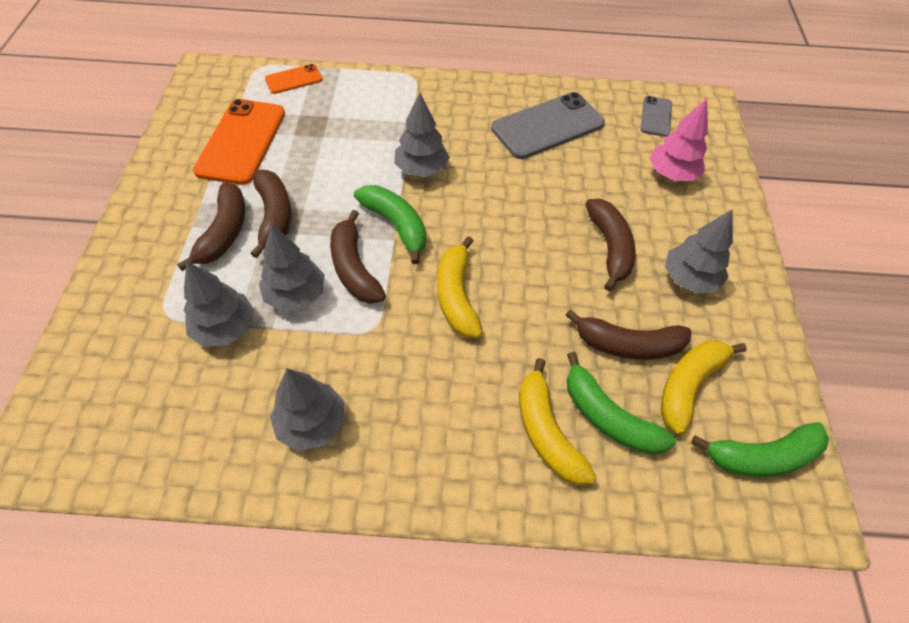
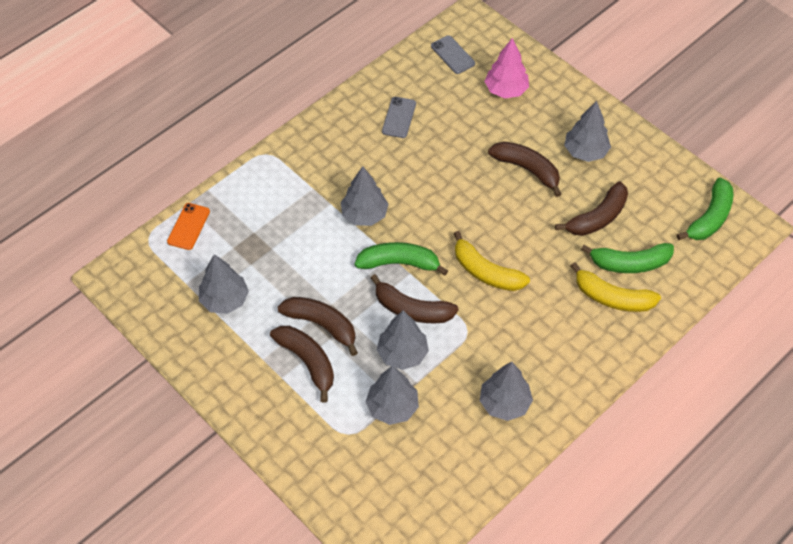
camera: 45 degrees left, 0 degrees up
(241, 141) = (224, 300): orange phone -> grey tree
(547, 126) = (399, 117): grey phone -> grey phone, size x0.52
(688, 385) = (646, 212): yellow banana -> none

